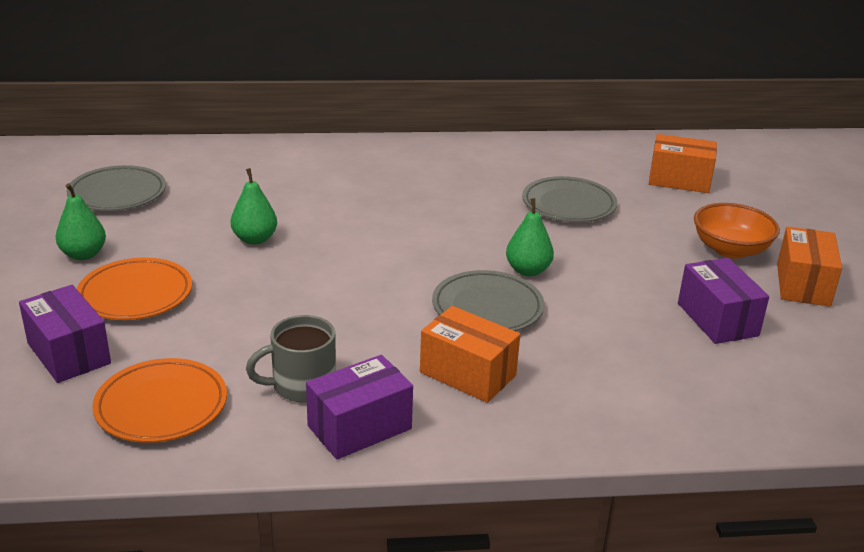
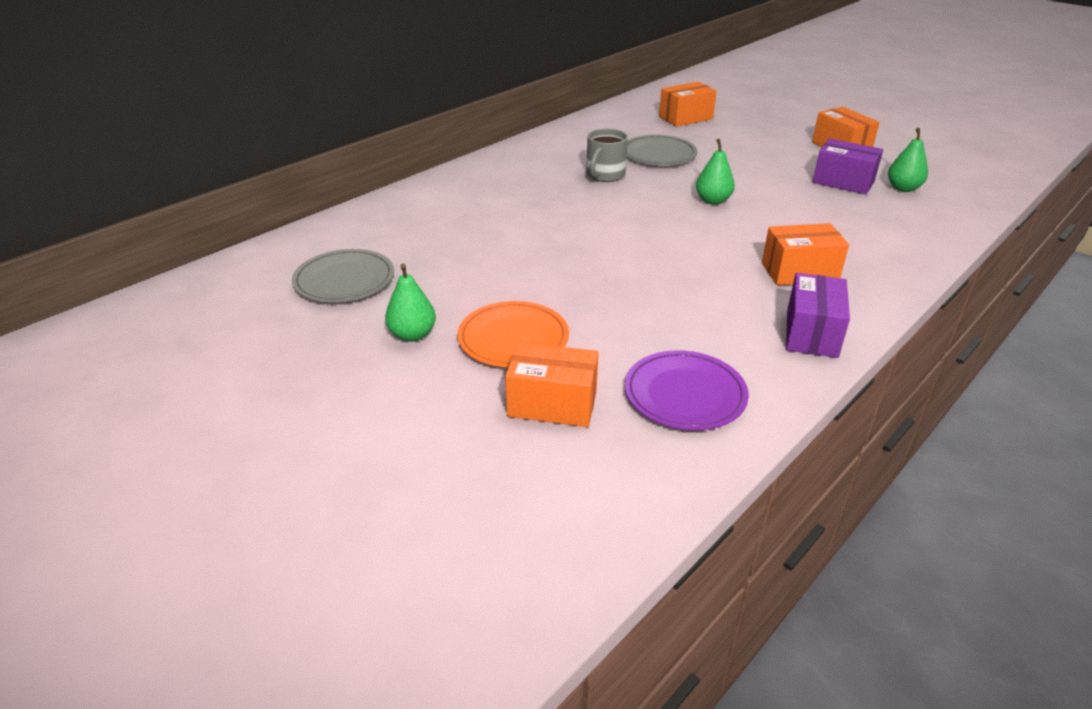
camera: 40 degrees left, 5 degrees up
(69, 353) = (552, 404): purple box -> orange box
(161, 406) = (685, 395): orange plate -> purple plate
(255, 239) = (518, 261): green pear -> green pear (903, 188)
(301, 385) = (735, 330): grey mug -> grey mug (605, 175)
(487, 307) = (735, 231): grey plate -> none
(730, 250) = (779, 144): orange bowl -> none

